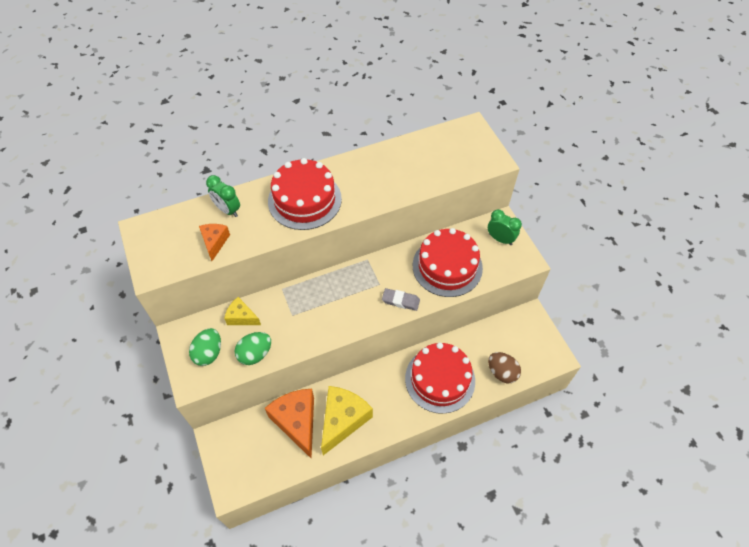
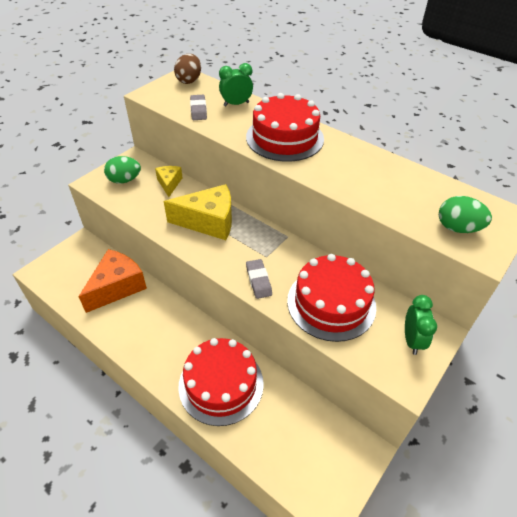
camera: 60 degrees right, 10 degrees down
(215, 242) = (198, 110): orange cheese -> grey eraser
(228, 210) = (236, 104): green clock -> green clock turned 60 degrees clockwise
(255, 354) = (138, 205): green egg -> green egg (457, 228)
(343, 420) = (134, 319): yellow cheese -> yellow cheese (208, 222)
(502, 372) = (266, 447): brown egg -> brown egg (189, 80)

